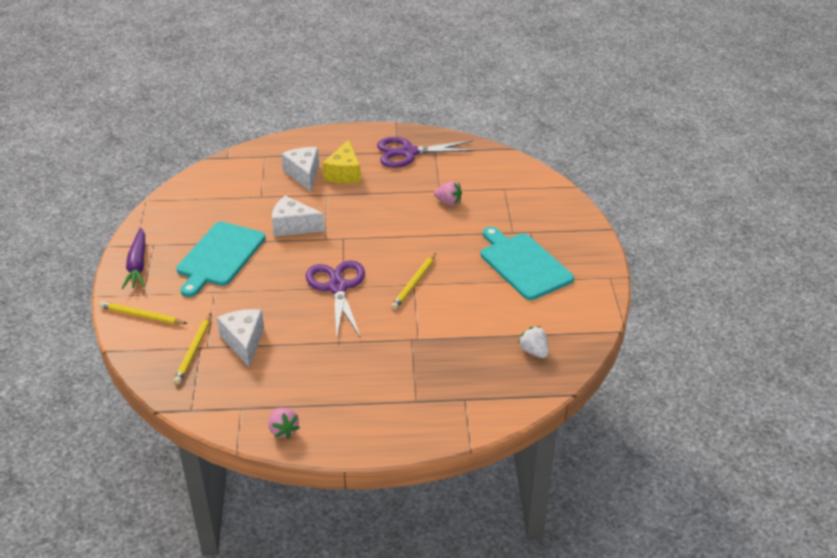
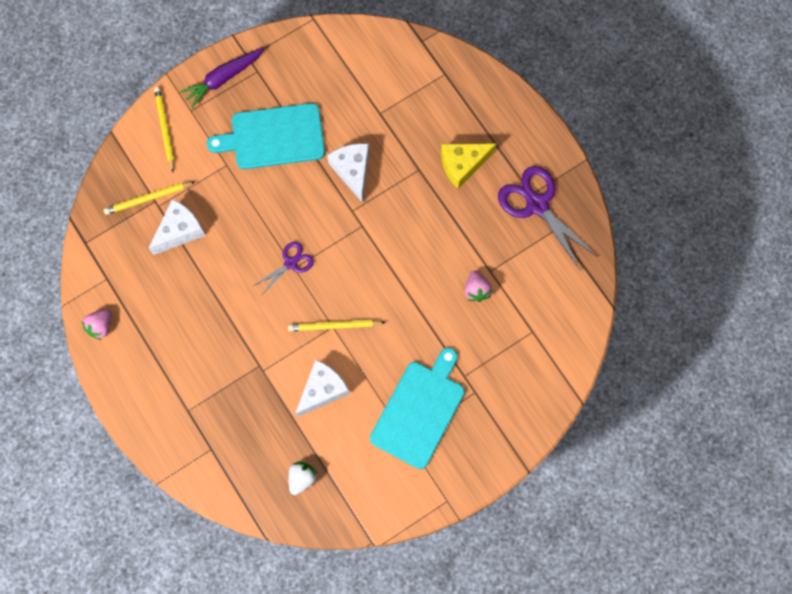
camera: 60 degrees right, 35 degrees up
(304, 174) = (438, 129): white cheese -> white cheese (322, 390)
(337, 287) = (291, 263): purple scissors -> purple scissors, size x0.56

